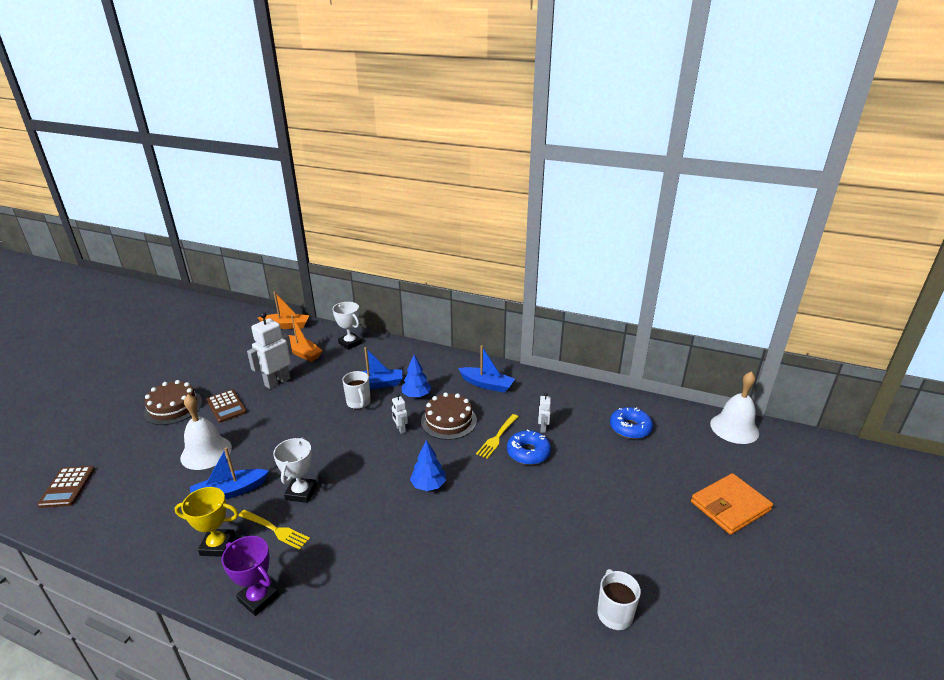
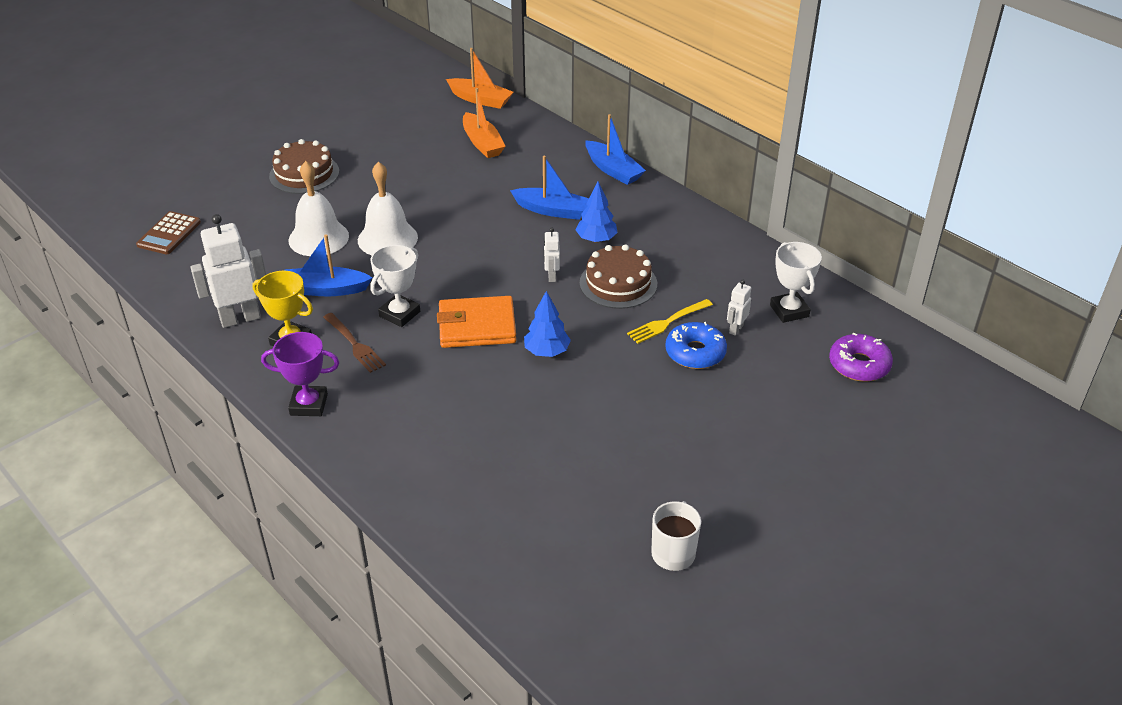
camera: 25 degrees right, 10 degrees up
(226, 406) = (362, 189): brown calculator -> none
(258, 598) = (309, 405): purple trophy -> purple trophy turned 60 degrees counterclockwise
(275, 530) = (354, 344): yellow fork -> brown fork
(277, 382) = (434, 174): white robot -> white robot (240, 318)
(350, 343) = (550, 145): white trophy -> white trophy (789, 311)
(359, 402) = (519, 228): white mug -> none
(487, 384) = (699, 251): blue boat -> blue boat (613, 170)
(630, 428) = (859, 365): blue donut -> purple donut
(730, 506) = (918, 500): orange wallet -> orange wallet (477, 326)
(734, 428) = (1017, 411): white bell -> white bell (387, 238)

